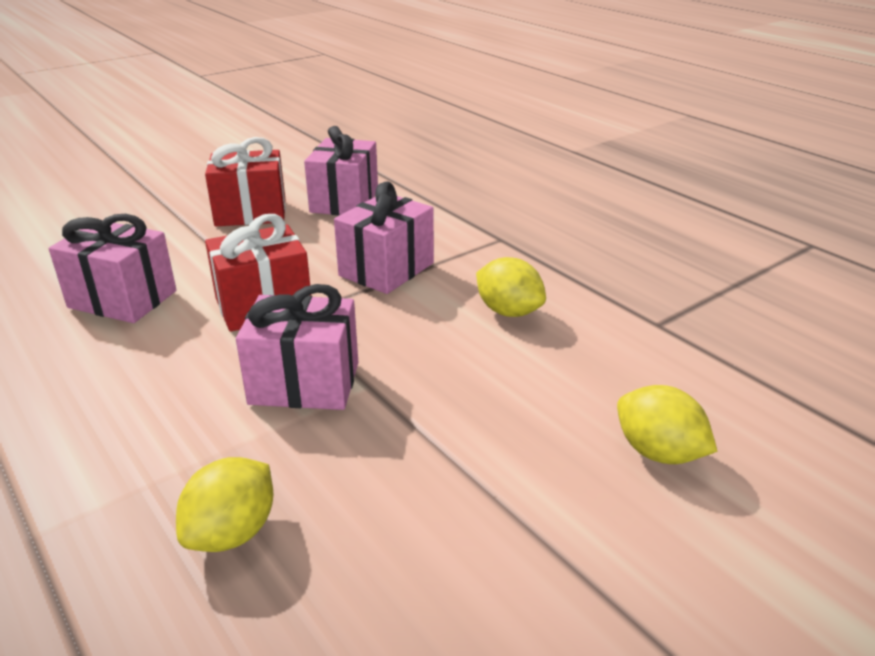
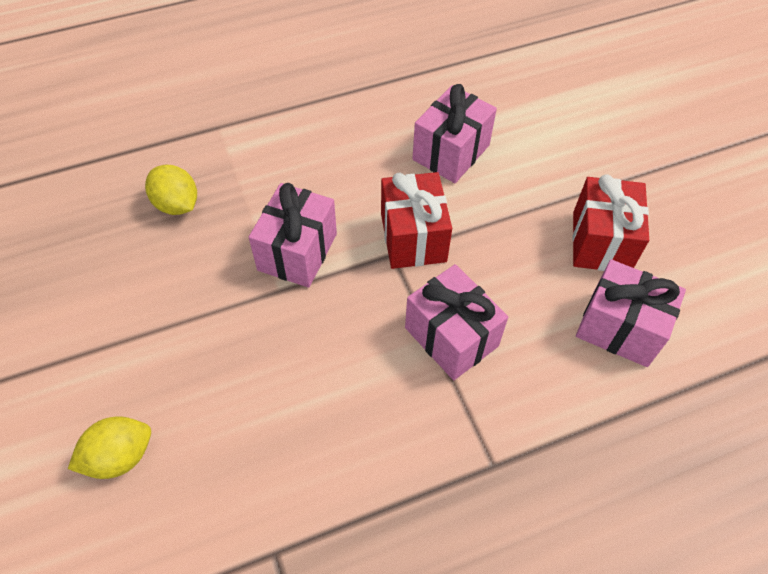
camera: 105 degrees right, 25 degrees up
(508, 311) = (343, 420): yellow lemon -> none

